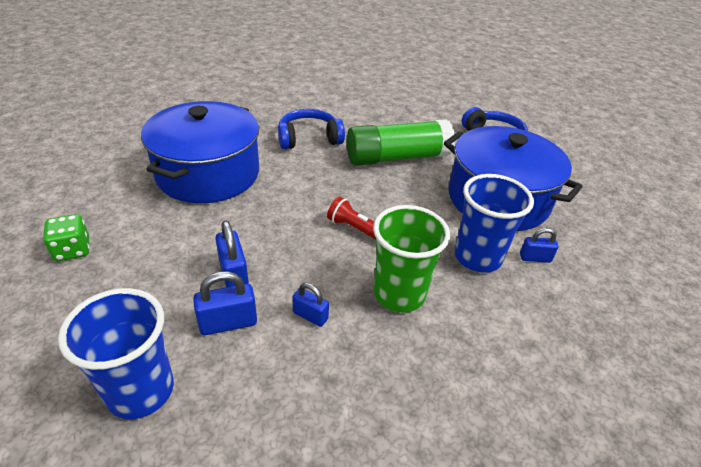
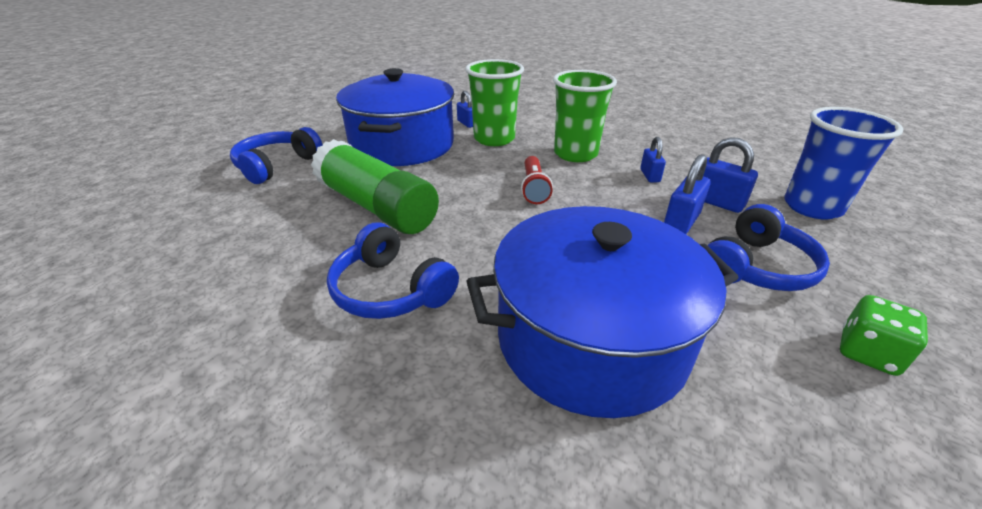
camera: 120 degrees left, 5 degrees down
(157, 269) = (756, 267): none -> blue headphones
(477, 257) = (494, 139): blue cup -> green cup

